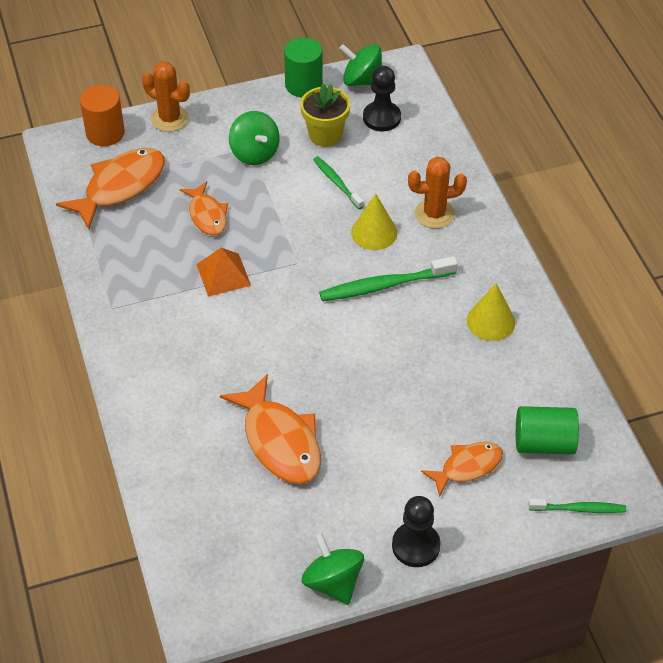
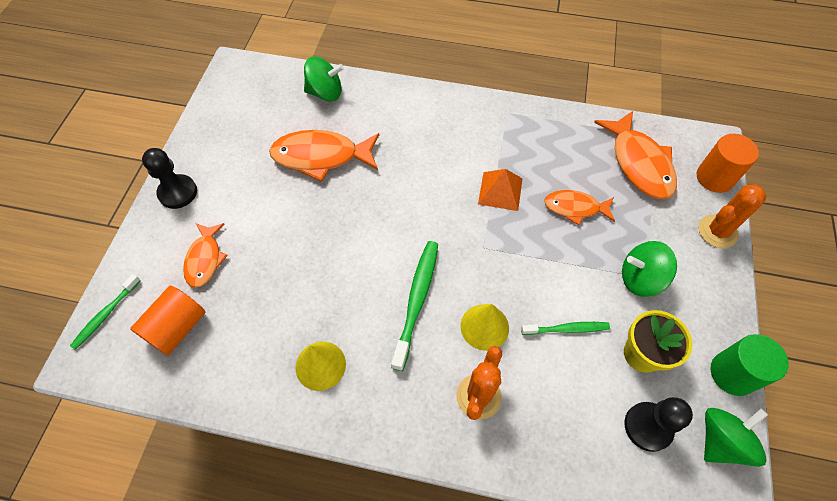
camera: 120 degrees right, 10 degrees up
(333, 582) = (196, 136): green spinning top -> green spinning top (325, 93)
(544, 443) = (177, 328): green cylinder -> orange cylinder

